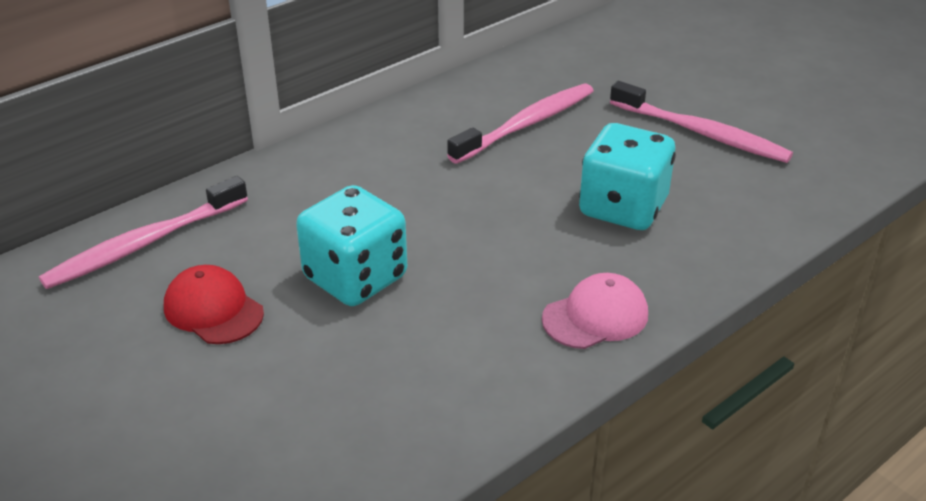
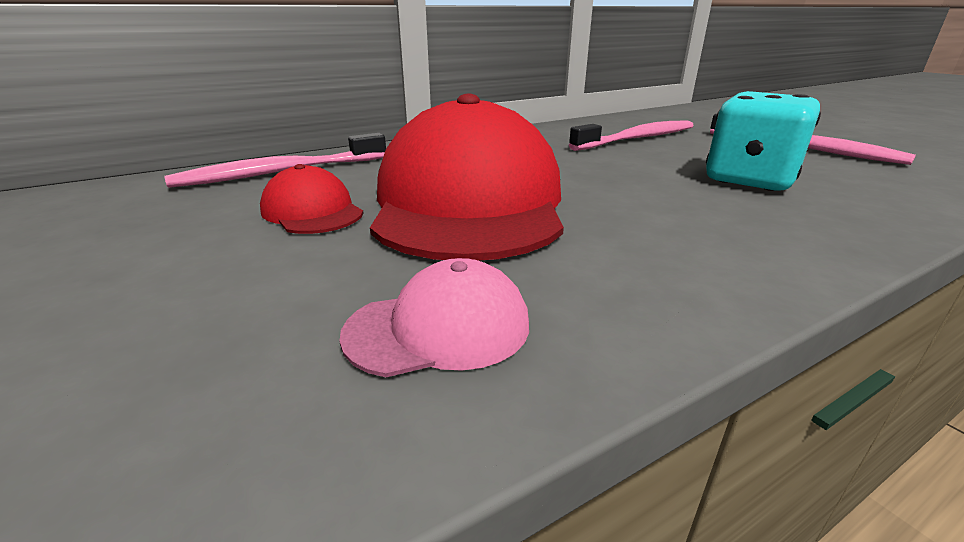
camera: 10 degrees right, 10 degrees down
(355, 278) = (469, 202): turquoise dice -> red cap
(595, 316) = (756, 247): pink cap -> pink cap (438, 328)

